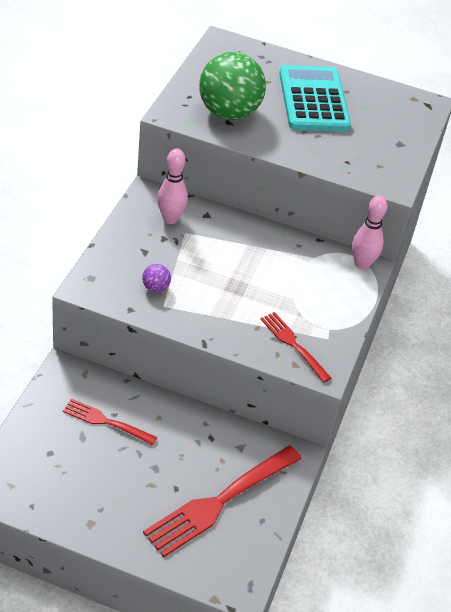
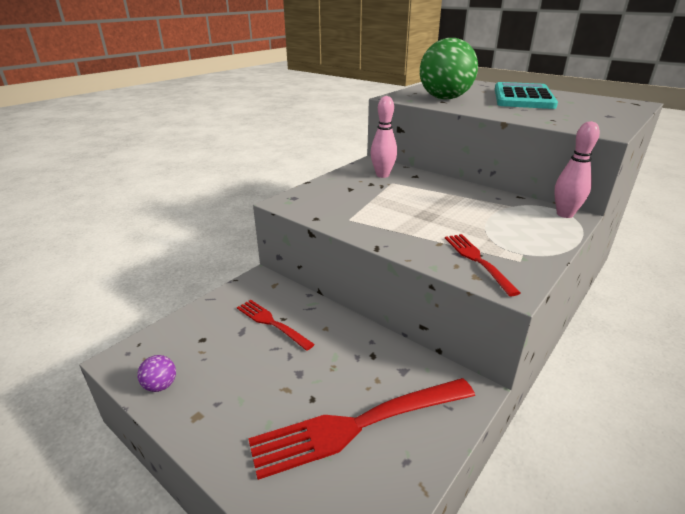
camera: 25 degrees right, 15 degrees down
(155, 287) = (347, 208): purple ball -> purple ball (160, 385)

